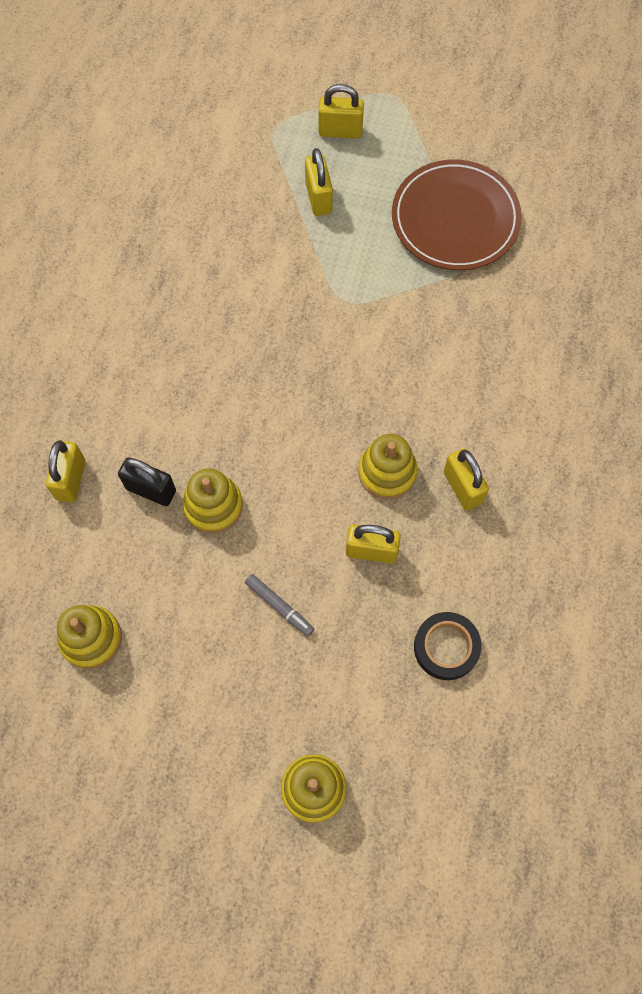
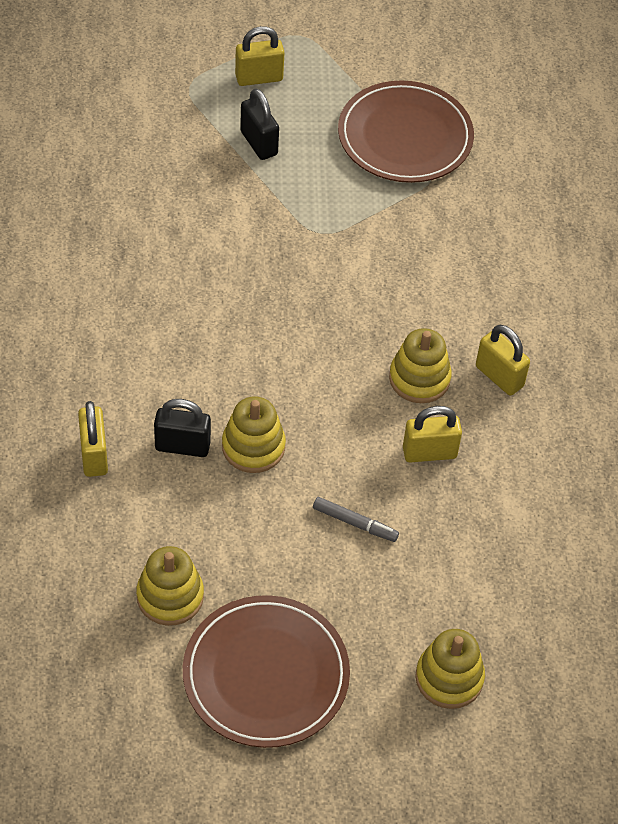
camera: 20 degrees left, 15 degrees down
(149, 739) = (266, 674): none -> brown plate
(318, 198) = (259, 143): yellow padlock -> black padlock
(446, 647) = (534, 522): black tape -> none

